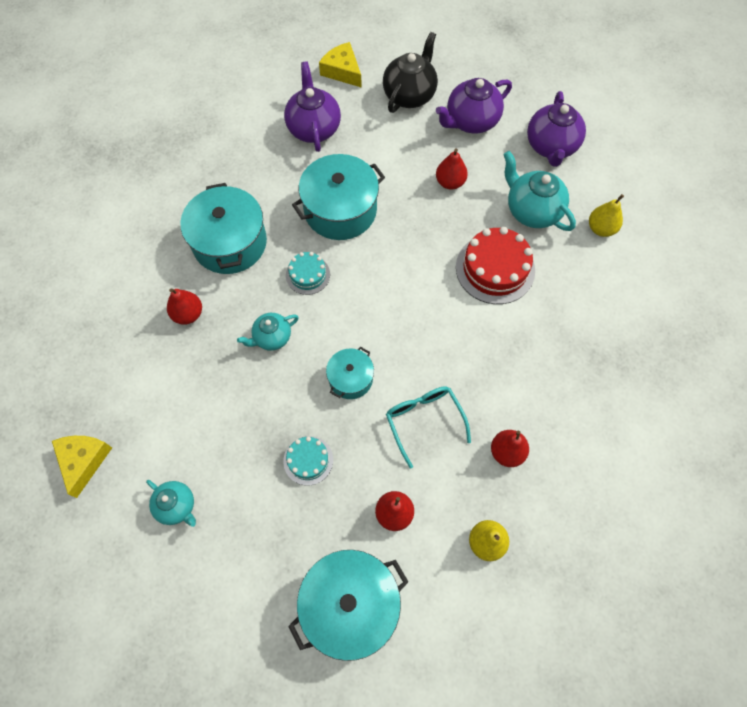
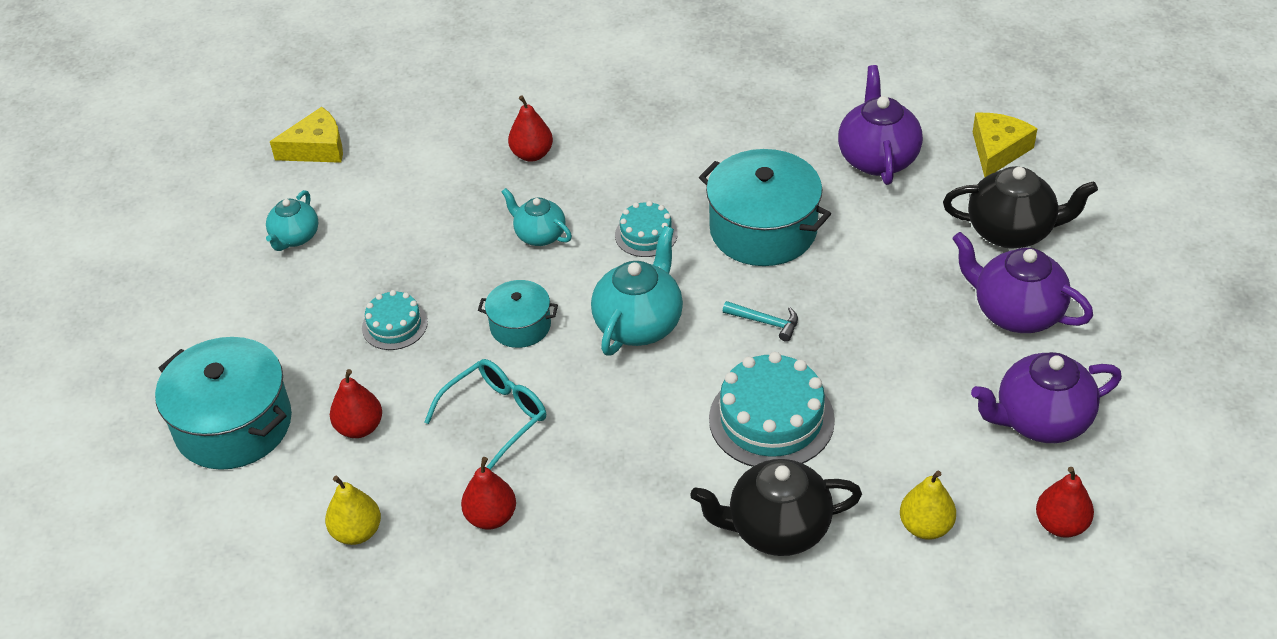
camera: 70 degrees right, 20 degrees down
(230, 243) = (649, 150): turquoise pot -> none
(313, 128) = (877, 158): purple teapot -> purple teapot turned 60 degrees counterclockwise
(418, 241) = (765, 322): none -> turquoise hammer
(450, 182) = (887, 324): red pear -> red pear (1061, 524)
(495, 269) = (771, 419): red cake -> turquoise cake
(532, 210) = (901, 432): turquoise teapot -> turquoise teapot (639, 324)
(576, 299) = (777, 529): none -> black teapot

